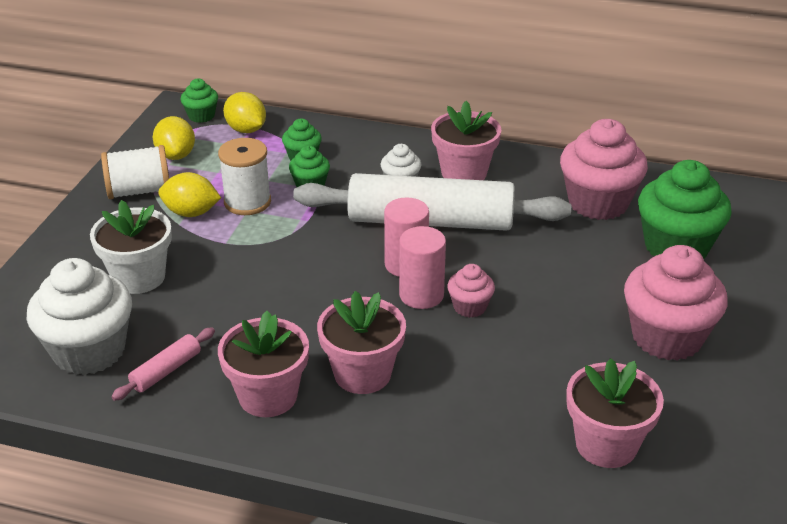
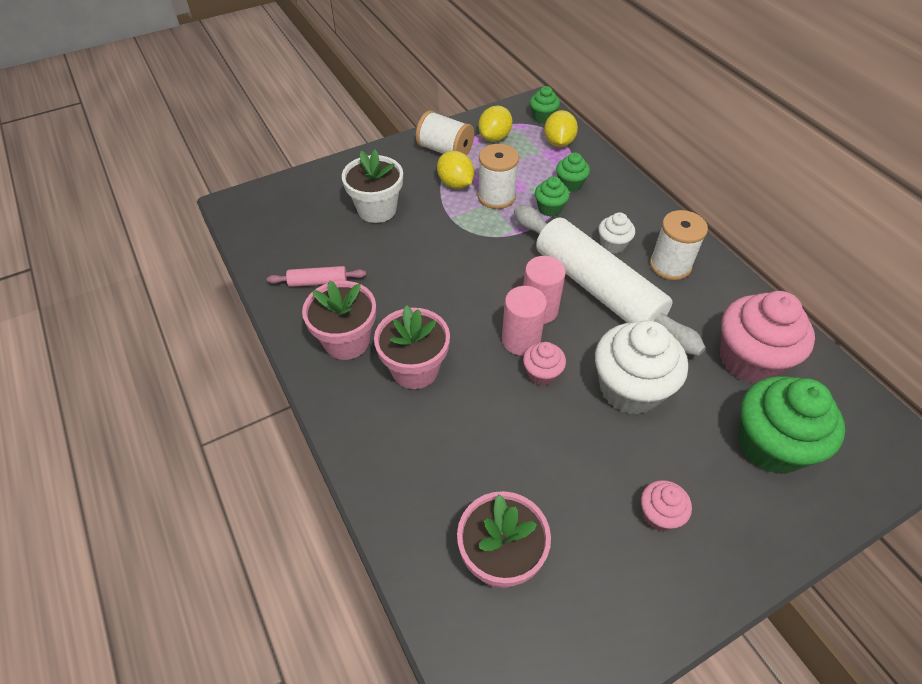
camera: 45 degrees right, 15 degrees up
(89, 351) = (298, 240): white cupcake -> white cupcake (630, 389)
(464, 173) = (670, 265): pink flower pot -> white spool
(666, 337) = (659, 515): pink cupcake -> pink cupcake, size x0.49

